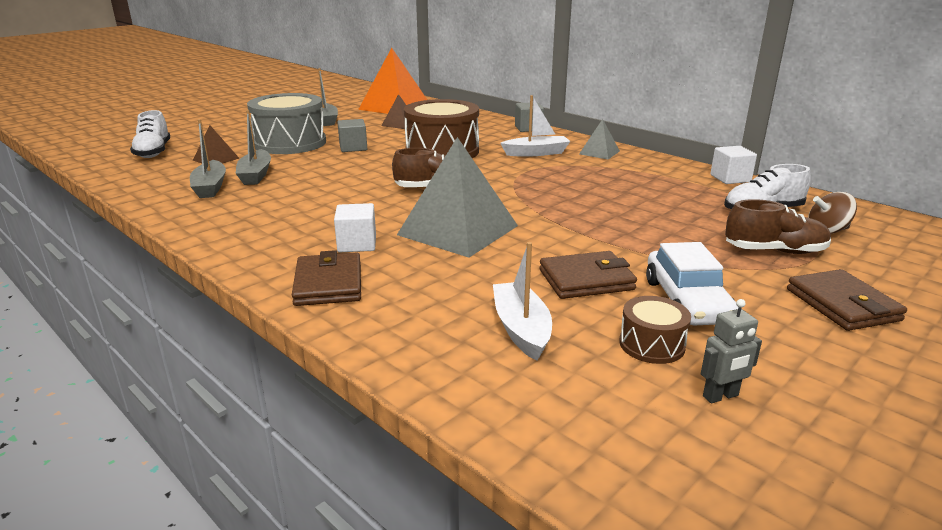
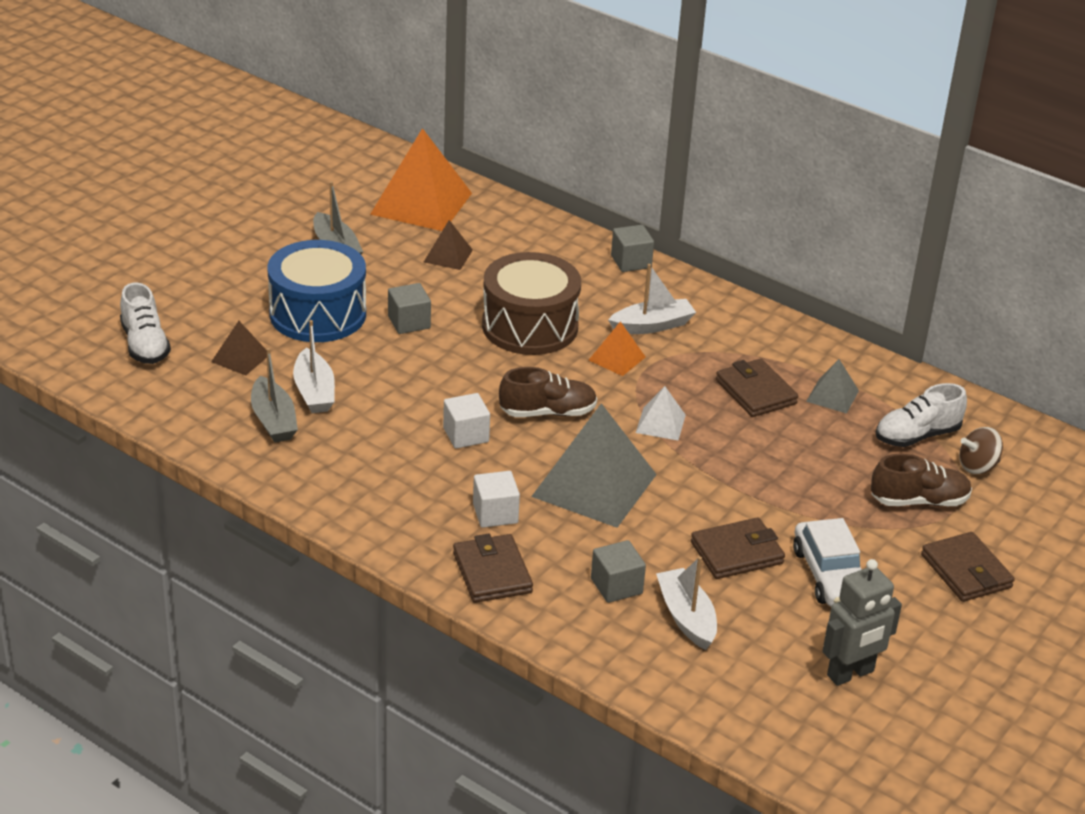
camera: 10 degrees left, 10 degrees up
(255, 175) = (314, 392): grey boat -> white boat
(290, 143) = (318, 314): grey drum -> blue drum
(452, 300) = (616, 586): none -> grey cube
(504, 166) = (617, 358): none -> orange pyramid
(529, 198) = (660, 423): none -> white pyramid
(599, 152) = (732, 321): grey pyramid -> grey pyramid (832, 396)
(615, 184) = (756, 392): none -> brown wallet
(652, 344) = (798, 627): brown drum -> none
(720, 396) = (850, 674): grey robot -> grey robot, size x1.74
(730, 178) = (889, 373): white cube -> white cube (466, 435)

